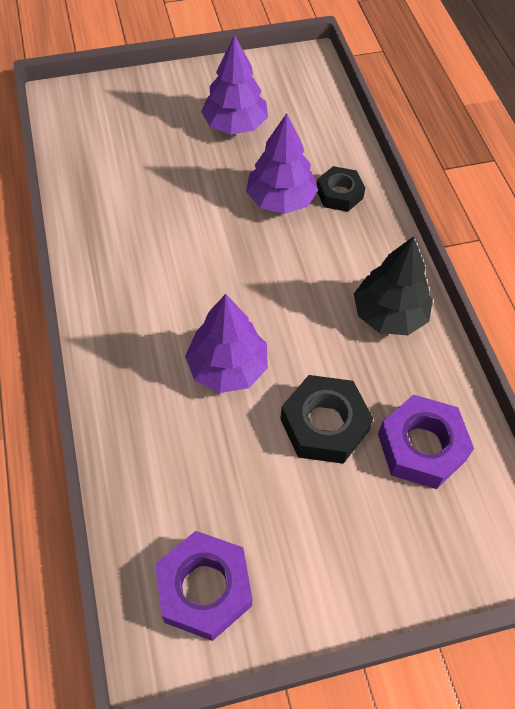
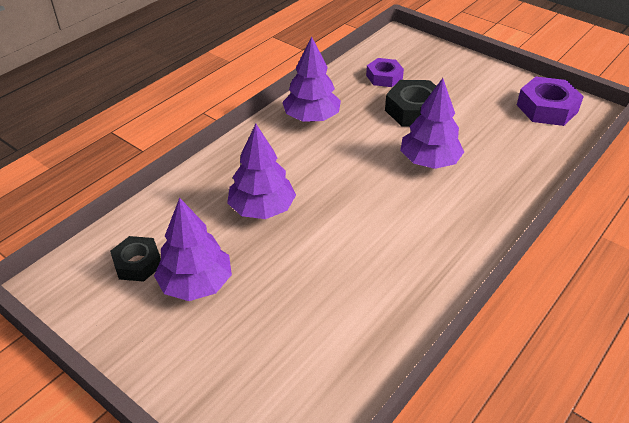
camera: 125 degrees left, 15 degrees down
(339, 194) = (225, 182): black nut -> black nut (137, 263)
(389, 315) = (311, 118): black tree -> purple tree
(421, 447) = (384, 77): purple nut -> purple nut, size x0.65

